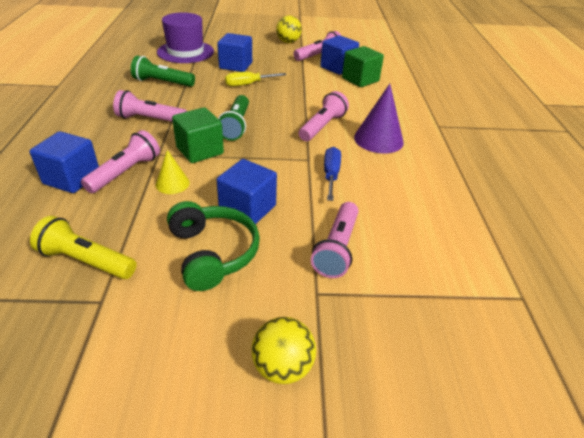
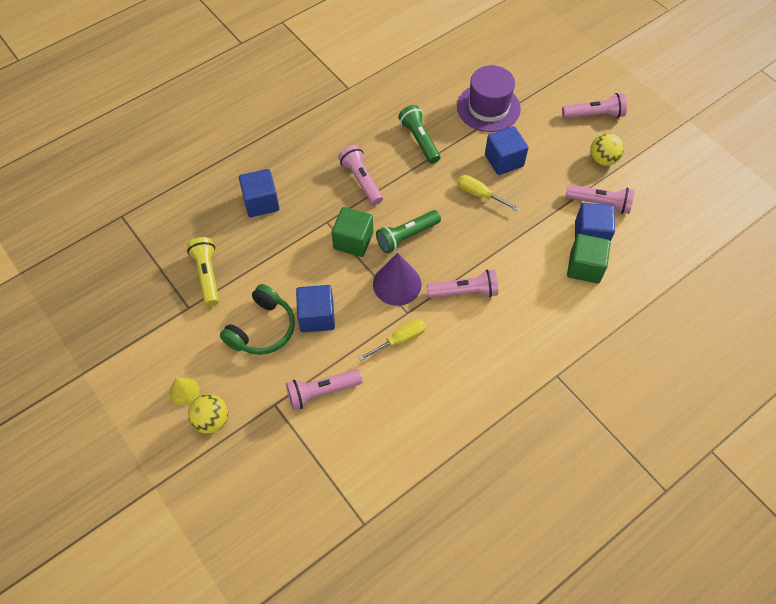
camera: 55 degrees right, 20 degrees up
(126, 172) = (292, 223): pink flashlight -> pink flashlight (594, 115)
(172, 183) = (304, 256): yellow cone -> yellow cone (184, 391)
(331, 175) = (400, 340): blue screwdriver -> yellow screwdriver
(378, 139) = (484, 342): purple cone -> purple cone (397, 284)

